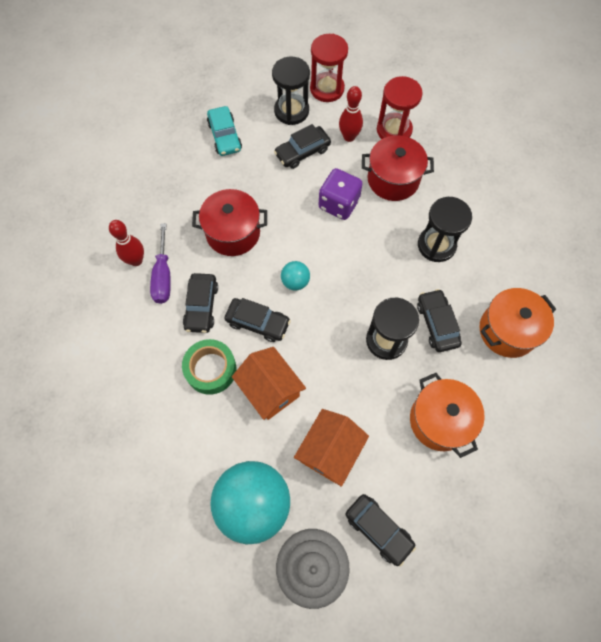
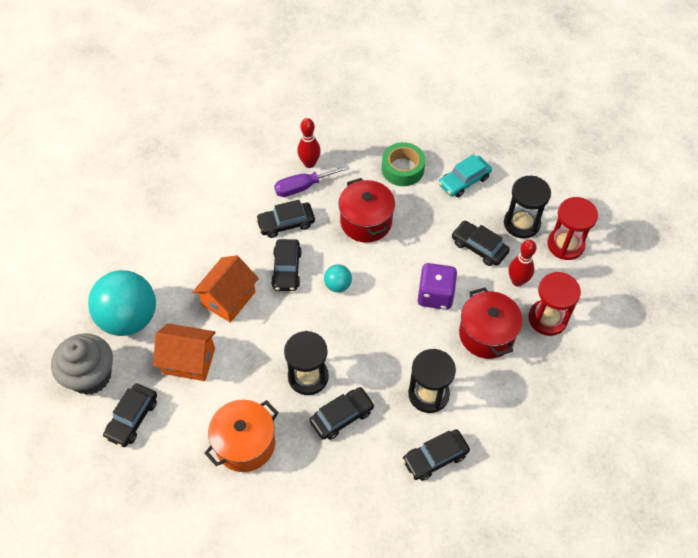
camera: 70 degrees right, 10 degrees down
(211, 369) = (232, 250): green tape -> green tape (402, 169)
(498, 261) = (435, 457): none -> black car
(507, 330) = (359, 484): orange pot -> none

